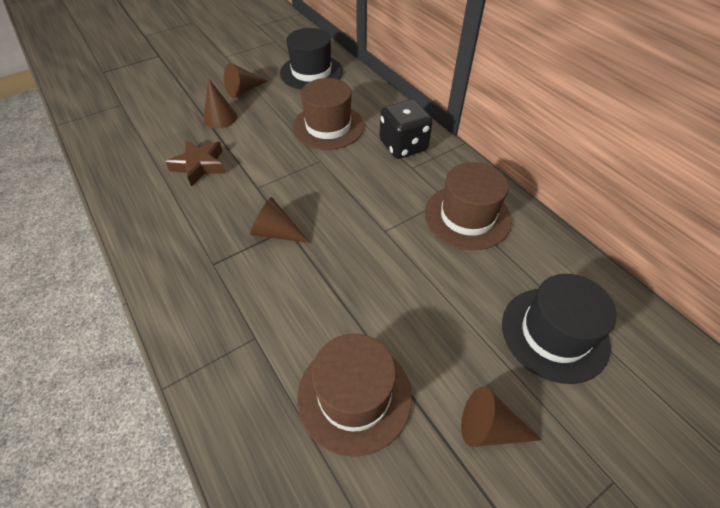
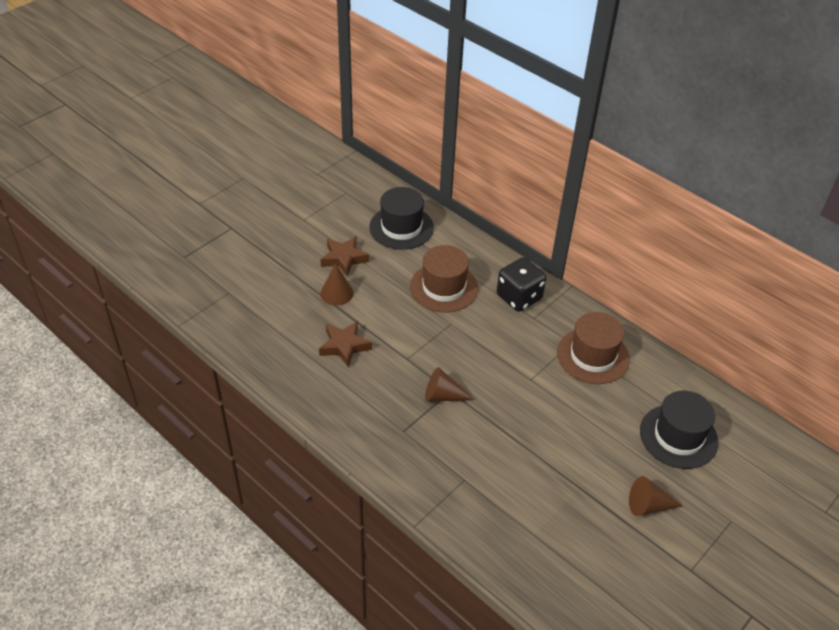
camera: 15 degrees left, 5 degrees down
(244, 90) = (344, 258): brown cone -> brown star
(354, 395) = (552, 504): brown hat -> none

